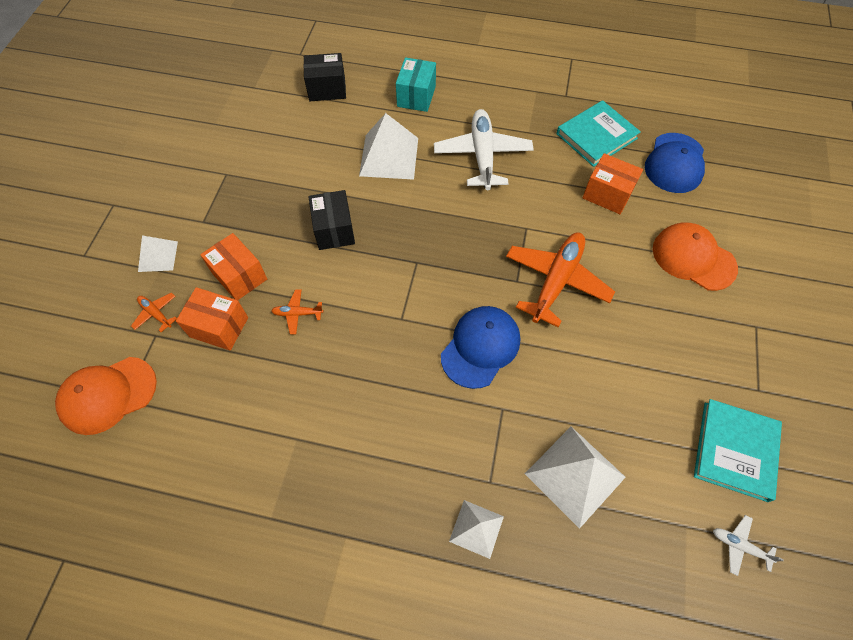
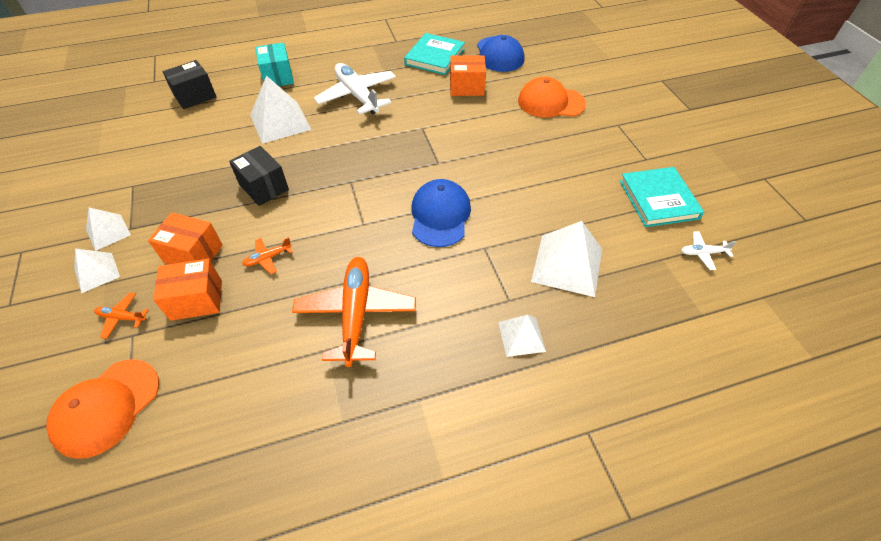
camera: 30 degrees left, 10 degrees down
(184, 217) = (108, 232): none -> white pyramid
(556, 281) = (467, 151): orange plane -> orange plane (356, 314)

